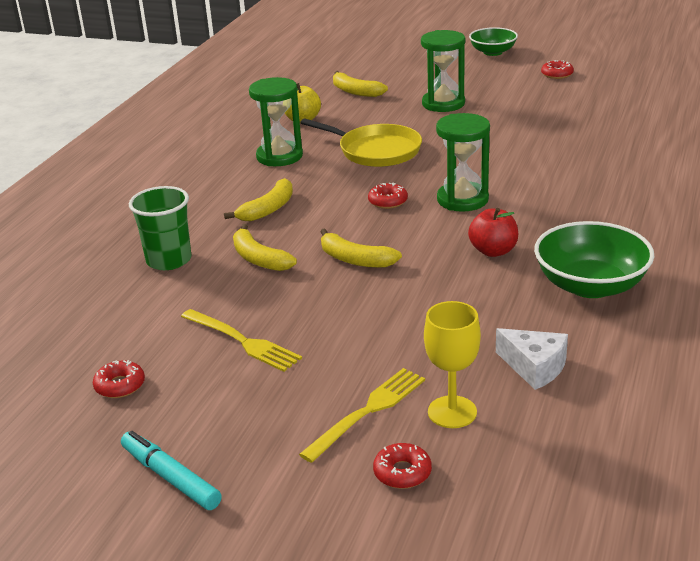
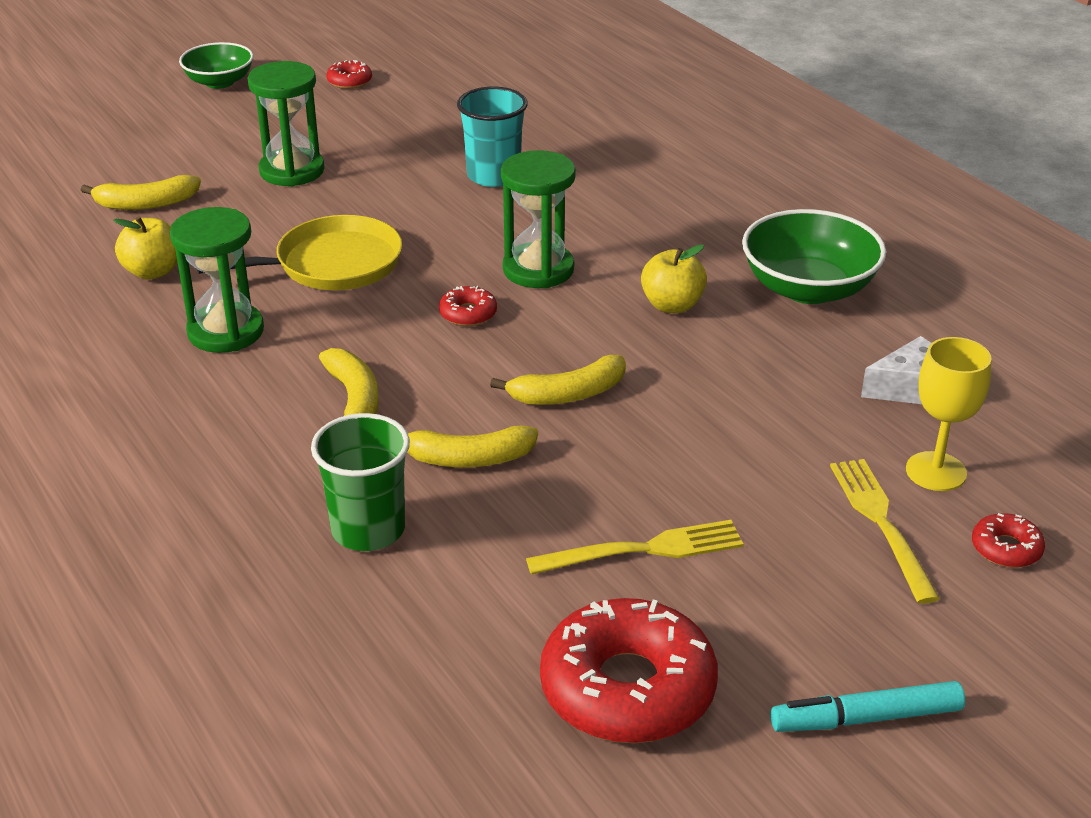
camera: 55 degrees left, 5 degrees up
(120, 385) = (627, 688): red donut -> red donut, size x2.25
(493, 251) = (672, 305): red apple -> yellow apple
(535, 147) = (493, 176): none -> turquoise cup

